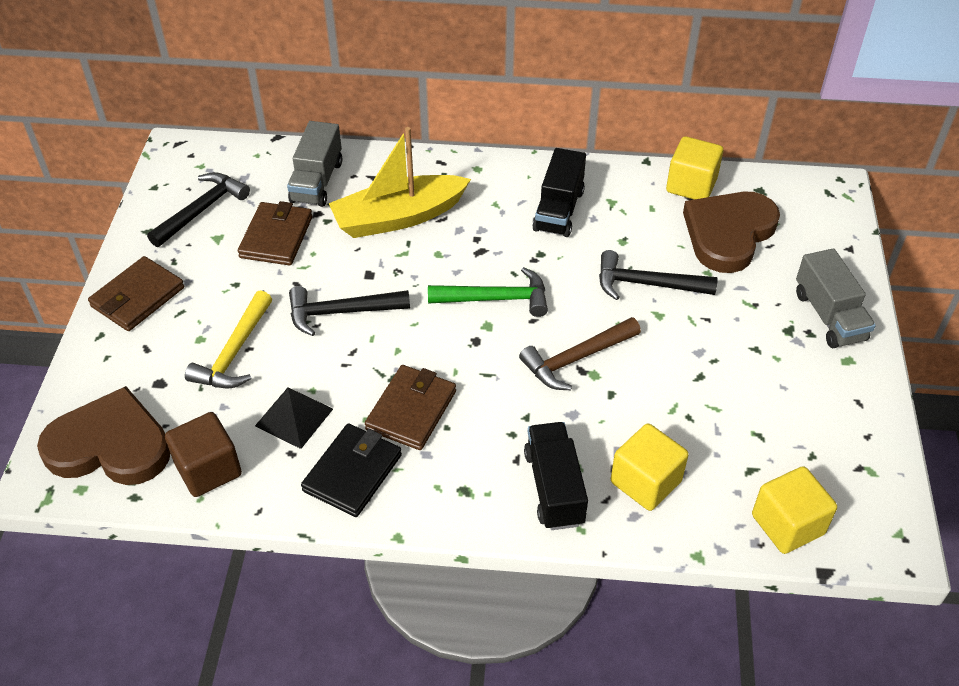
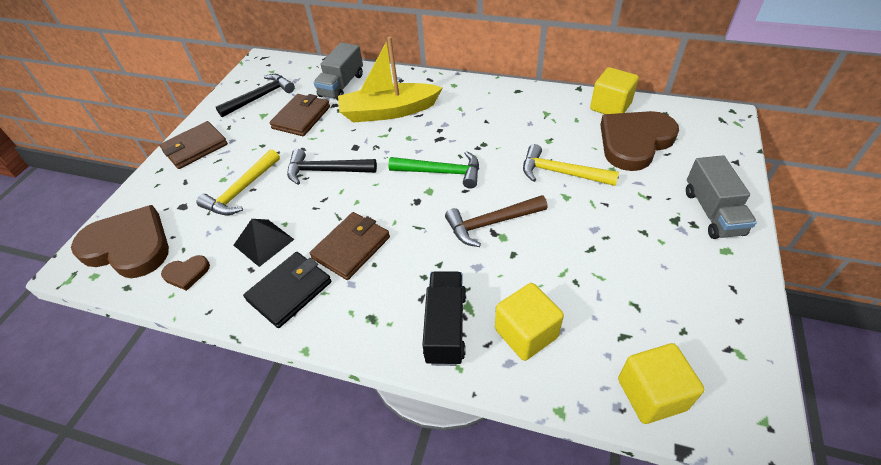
camera: 15 degrees right, 0 degrees up
(208, 469) = (187, 273): brown cube -> brown heart
(559, 210) = (505, 116): black truck -> none
(646, 284) = (561, 173): black hammer -> yellow hammer

